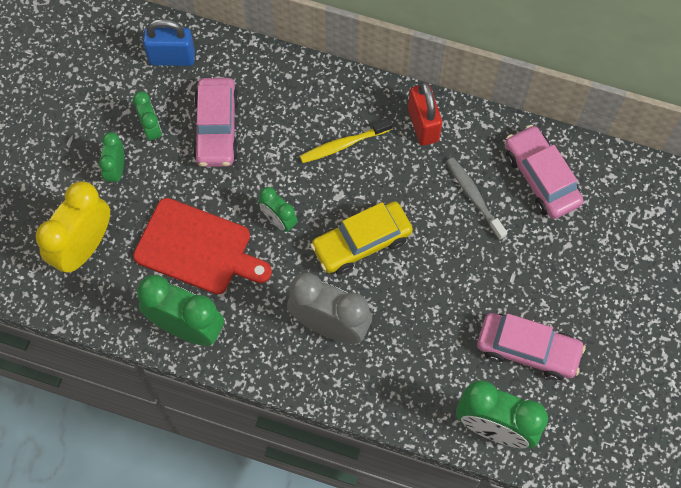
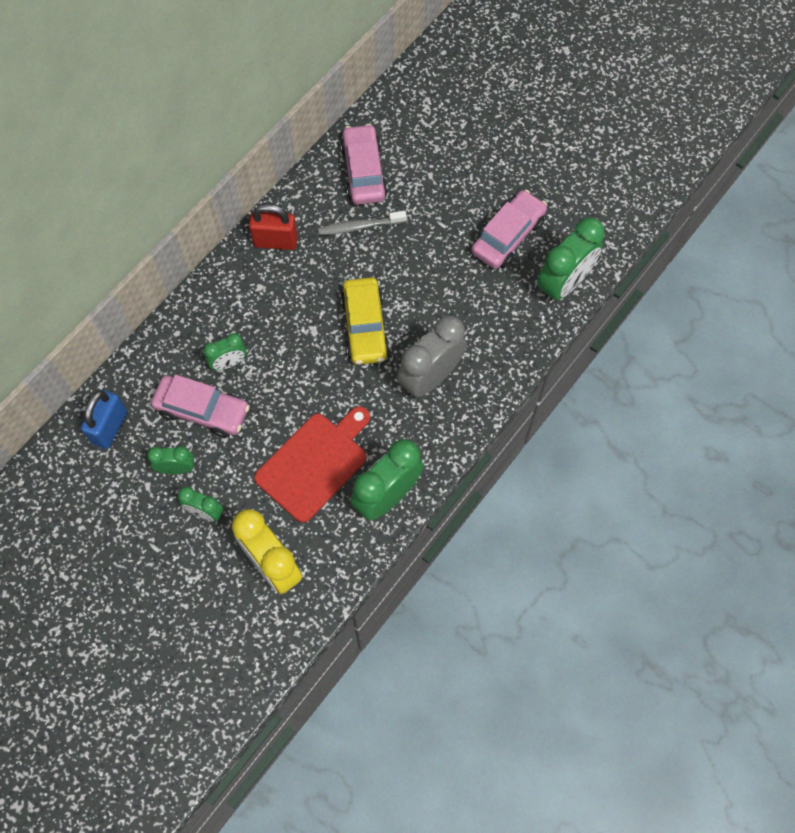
camera: 70 degrees left, 0 degrees up
(279, 220) = (316, 386): green clock -> green clock (229, 363)
(343, 144) = (266, 310): yellow toothbrush -> none
(541, 178) = (363, 172): pink car -> pink car turned 90 degrees clockwise

